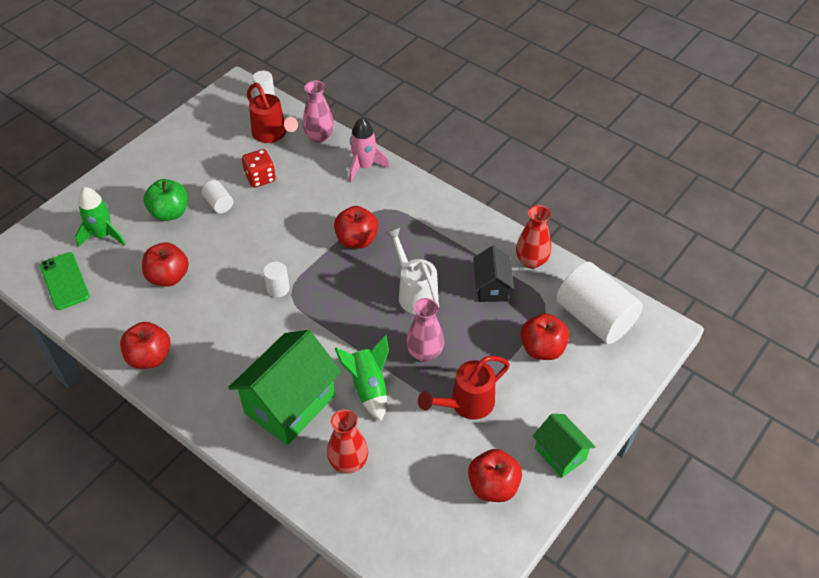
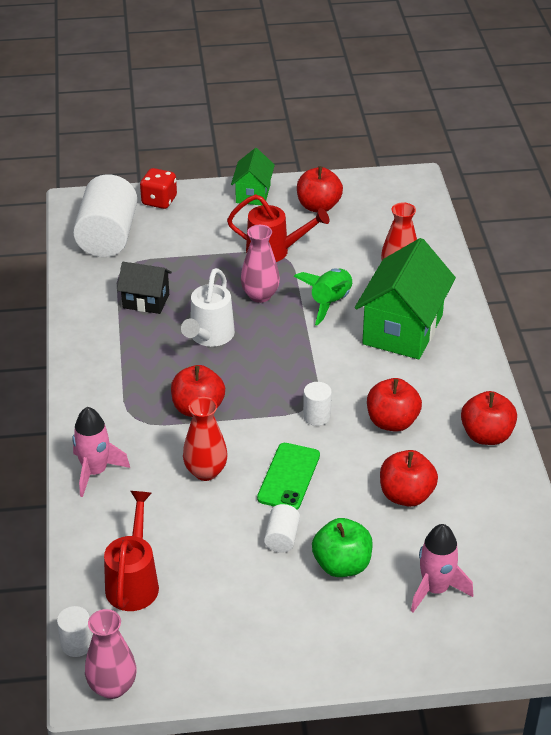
camera: 135 degrees left, 10 degrees down
(64, 281) = (515, 564): green phone -> green phone (289, 477)
(103, 235) = (435, 589): green rocket -> pink rocket
(260, 178) = (208, 536): red dice -> red dice (159, 201)
(290, 404) = (402, 329): green house -> green house turned 60 degrees counterclockwise
(319, 136) = (91, 540): pink vase -> pink vase (112, 687)
(491, 287) = (146, 301): black house -> black house turned 60 degrees clockwise
(531, 261) = (87, 297): red vase -> red vase (205, 472)
(542, 349) = (174, 245): red apple -> red apple (392, 422)

